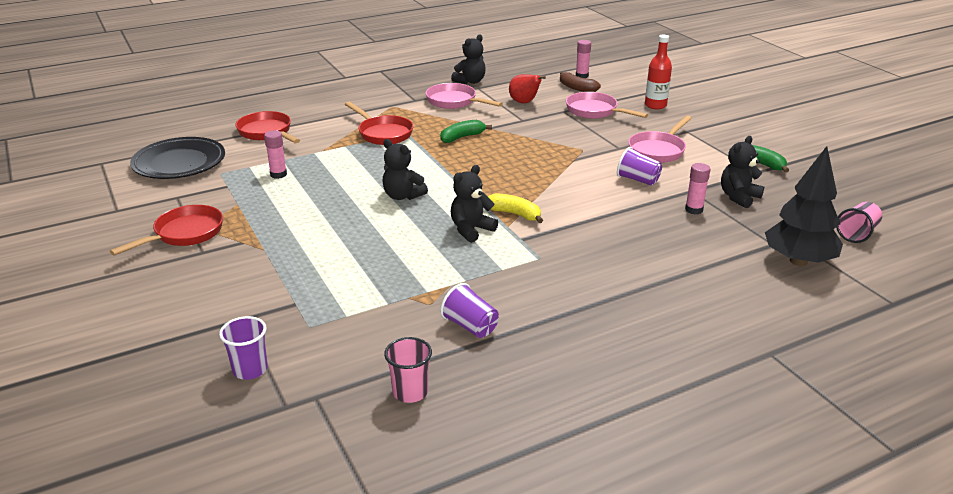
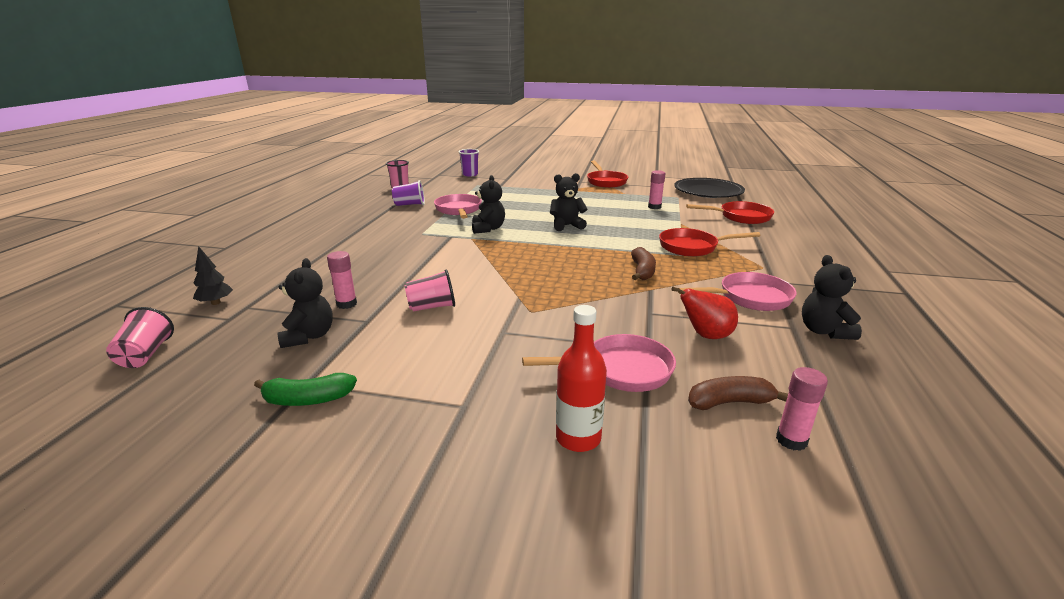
camera: 130 degrees right, 5 degrees down
(462, 137) = (642, 271): green banana -> brown banana
(514, 214) = (480, 245): yellow banana -> none
(638, 180) = (432, 307): purple cup -> pink cup
(658, 150) = (458, 351): pink pan -> pink pan (458, 210)
(798, 261) = (216, 303): black tree -> black tree, size x0.48

